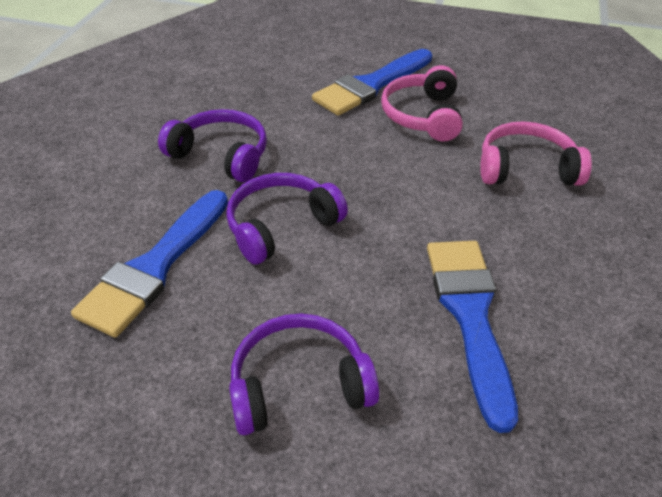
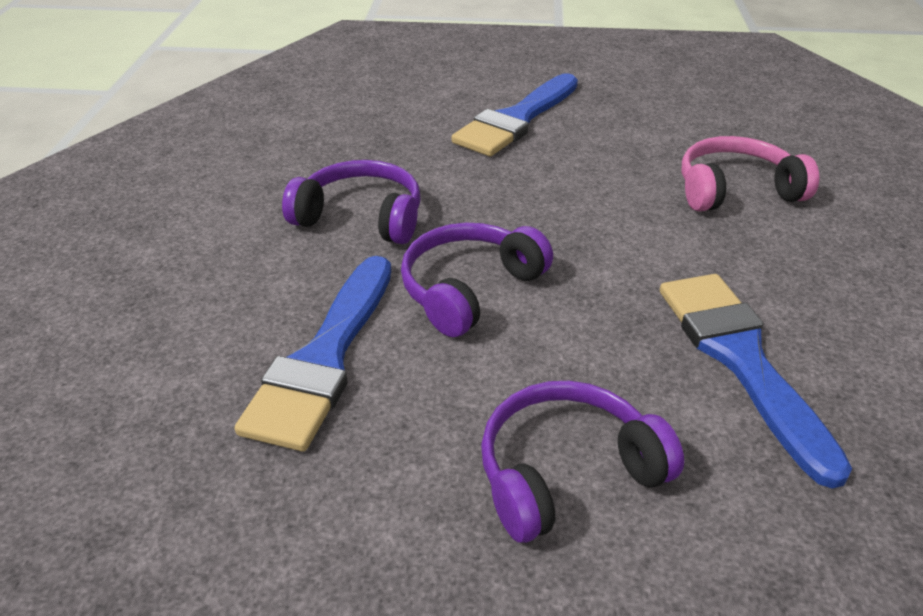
camera: 10 degrees left, 5 degrees down
(422, 115) = (591, 146): pink headphones -> none

